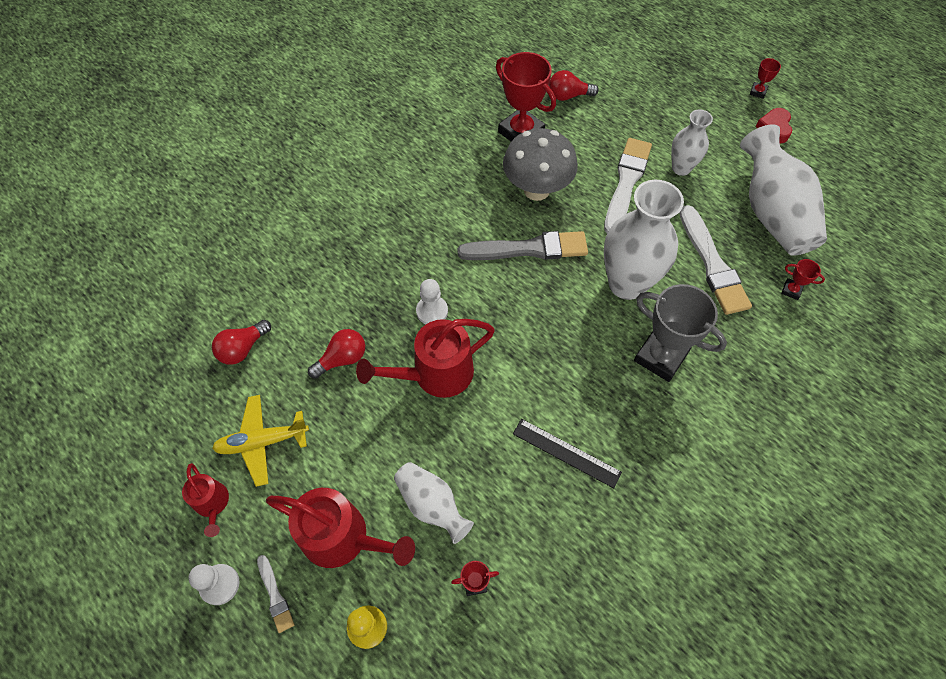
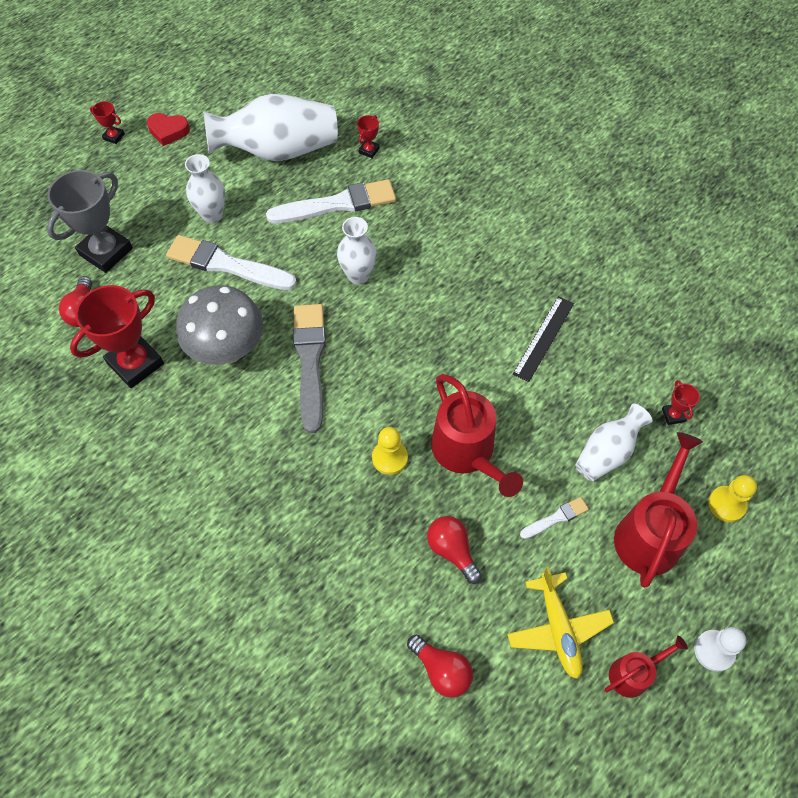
camera: 90 degrees left, 0 degrees up
(275, 595) = (714, 593): white brush -> white brush (556, 518)
(432, 311) = (389, 458): white pawn -> yellow pawn
(627, 284) = (358, 275): white vase -> white vase, size x0.56
(660, 357) = (441, 256): grey trophy -> grey trophy (106, 252)

